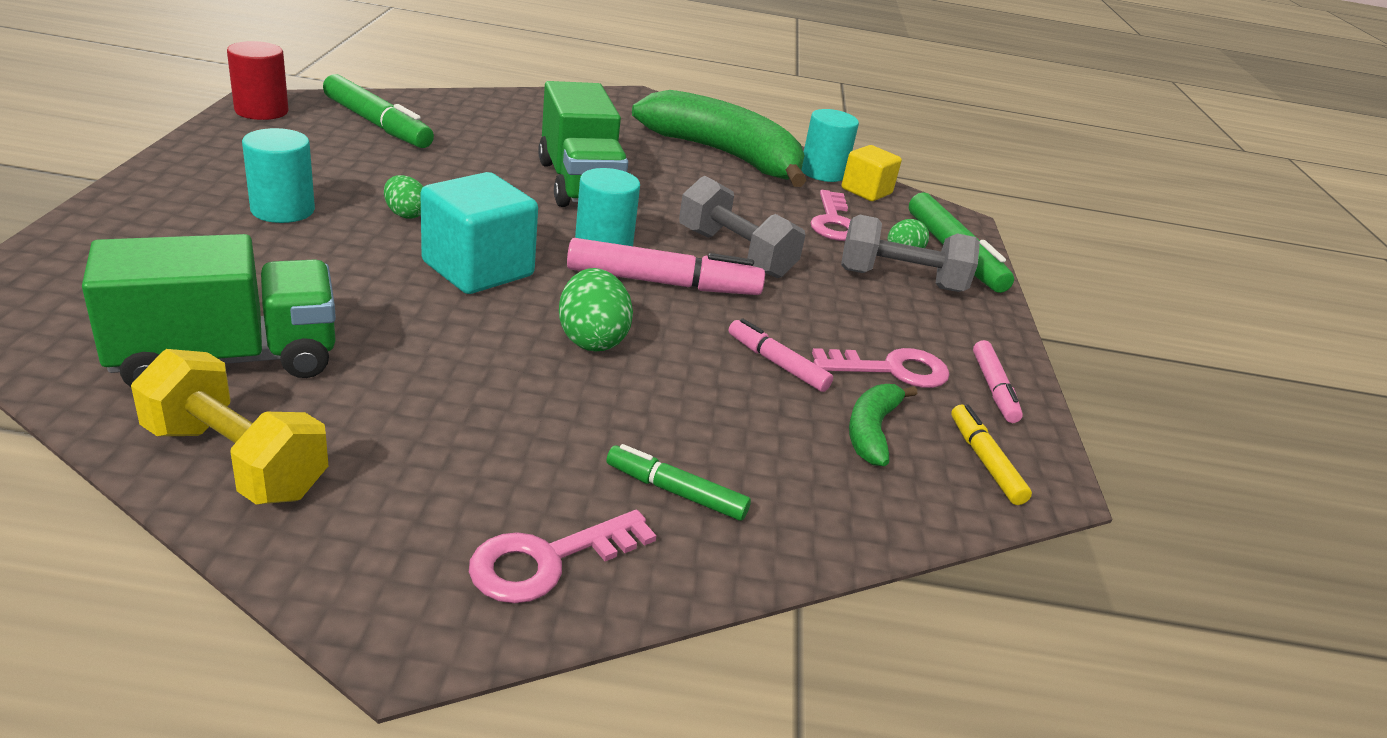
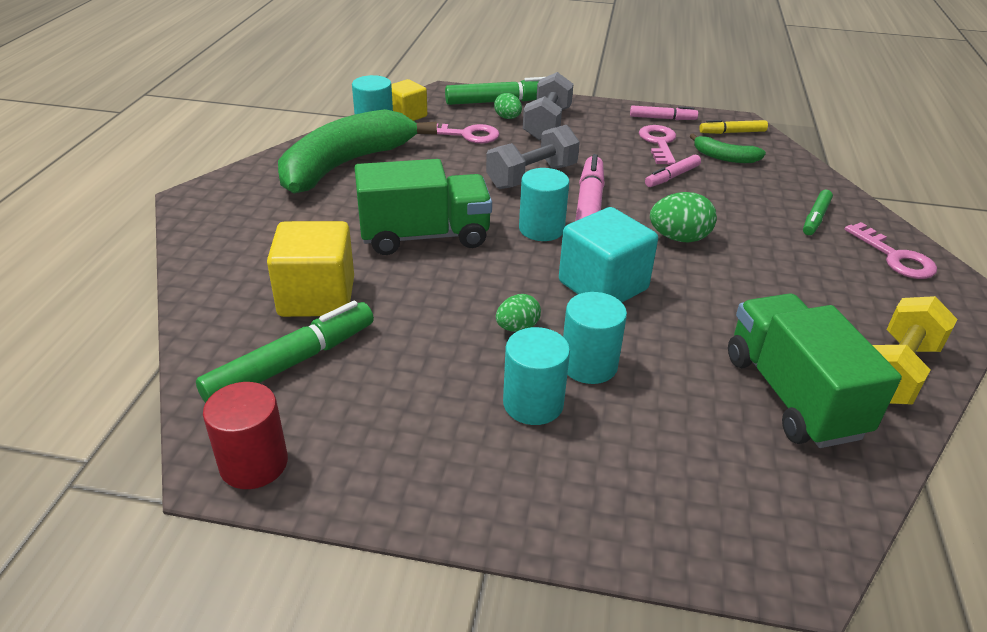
camera: 80 degrees left, 5 degrees up
(331, 243) = (589, 365): none -> turquoise cylinder
(471, 135) = (317, 297): none -> yellow cube

